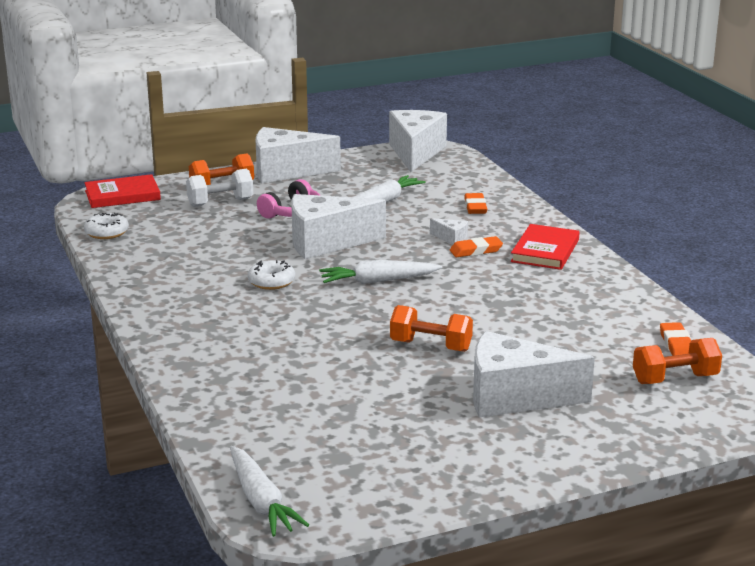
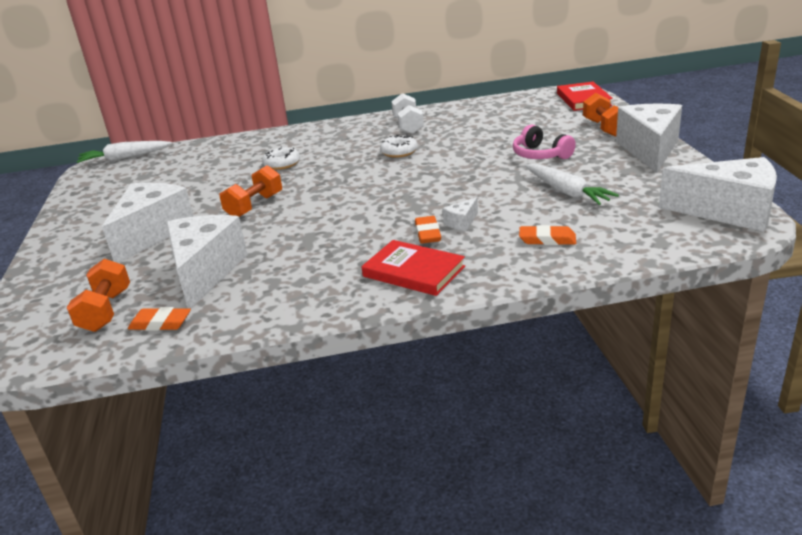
camera: 105 degrees right, 5 degrees up
(106, 232) = (508, 101): white donut -> white donut (282, 164)
(220, 202) = (566, 129): white dumbbell -> white dumbbell (408, 126)
(326, 243) = (468, 168): white cheese -> white cheese (205, 272)
(378, 281) = (381, 188): white carrot -> none

